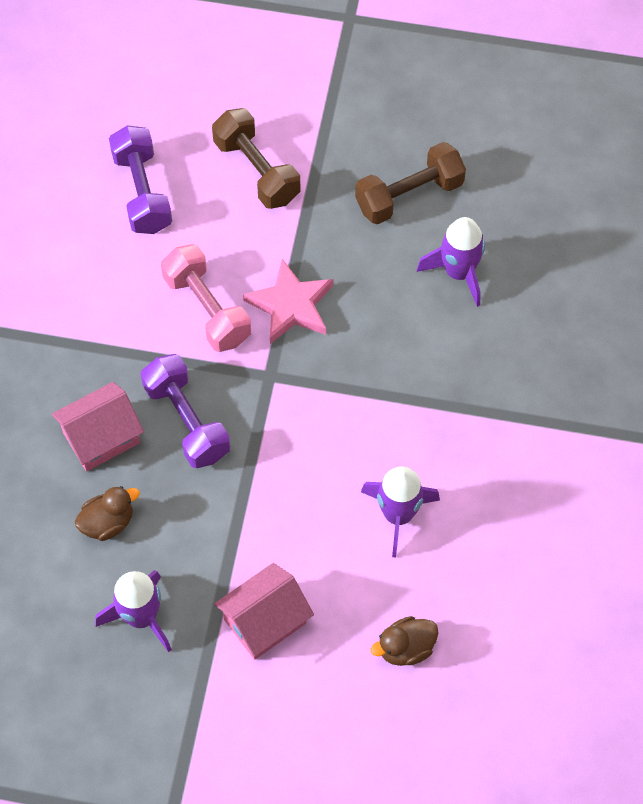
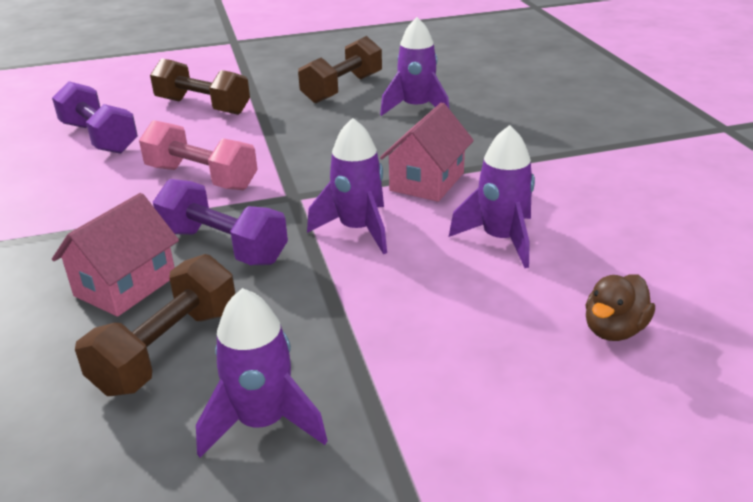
camera: 25 degrees left, 30 degrees down
(108, 522) = (167, 350): brown duck -> brown dumbbell
(265, 621) = (431, 366): pink house -> pink house (427, 182)
(291, 305) = (283, 156): pink star -> none
(297, 448) = (358, 229): none -> purple rocket

